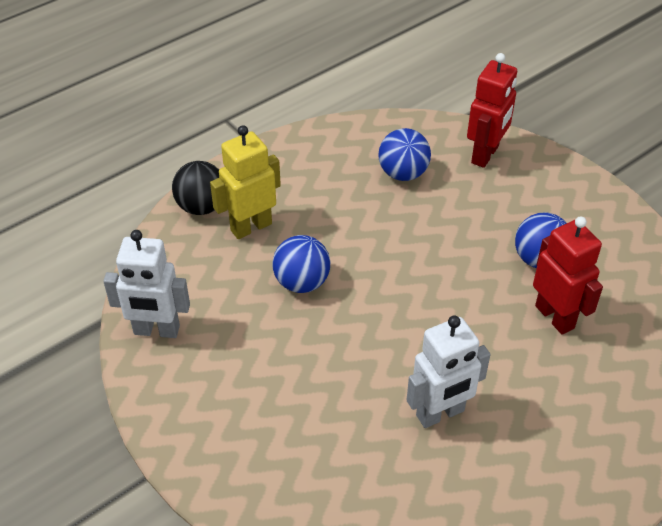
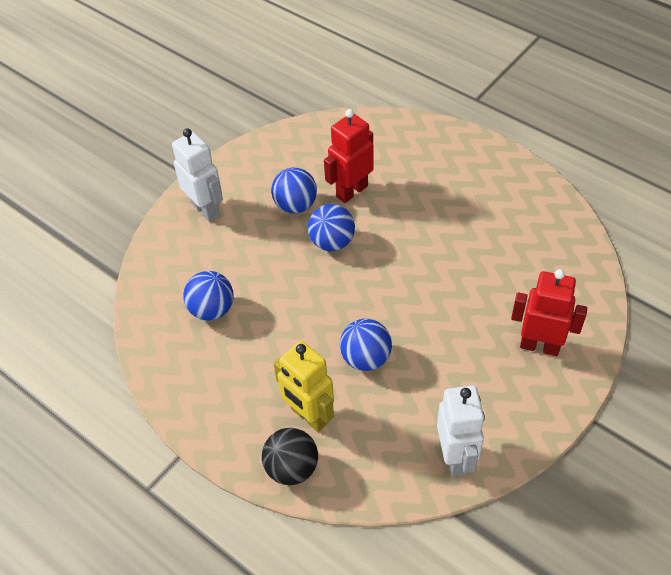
camera: 100 degrees left, 5 degrees up
(440, 413) = (463, 244): white robot -> white robot (206, 209)
(473, 283) = (332, 242): none -> blue ball
(485, 155) = (176, 253): red robot -> red robot (539, 346)

